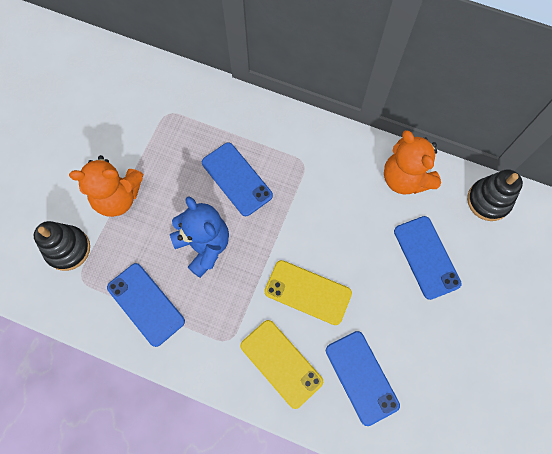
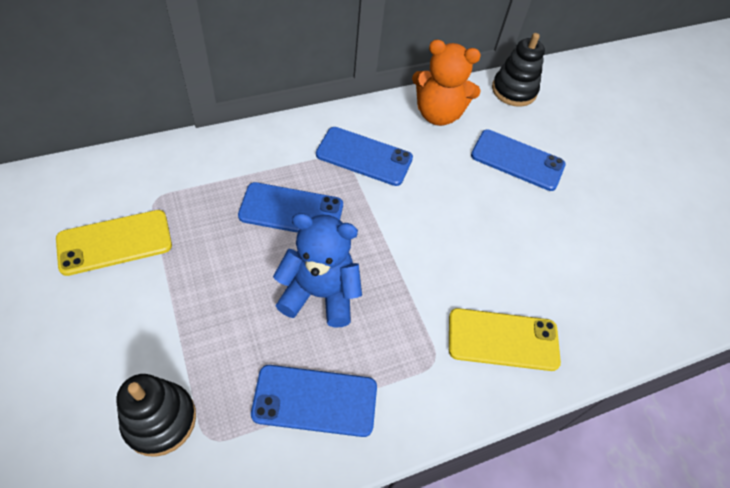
camera: 50 degrees left, 15 degrees down
(118, 197) = (173, 317): orange teddy bear -> none
(308, 292) = (458, 259): yellow phone -> yellow phone (115, 242)
(361, 377) = (576, 292): blue phone -> blue phone (364, 156)

